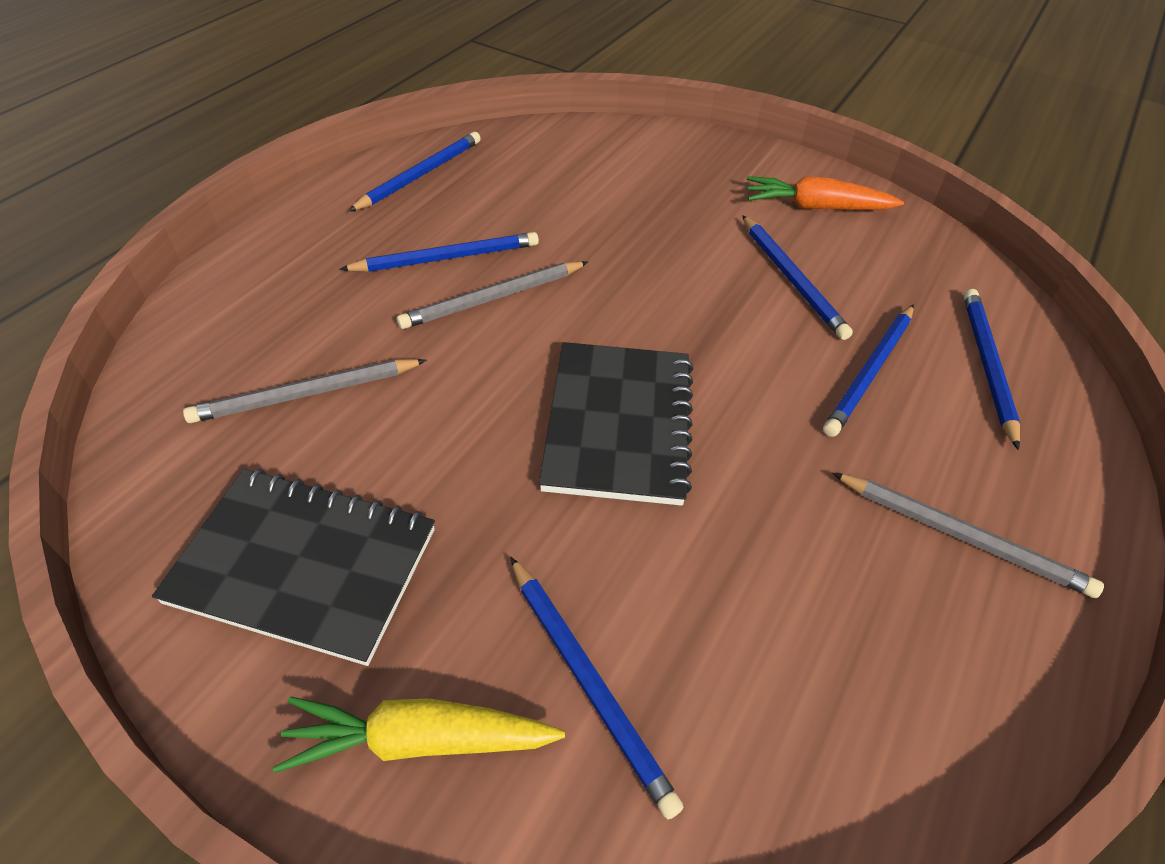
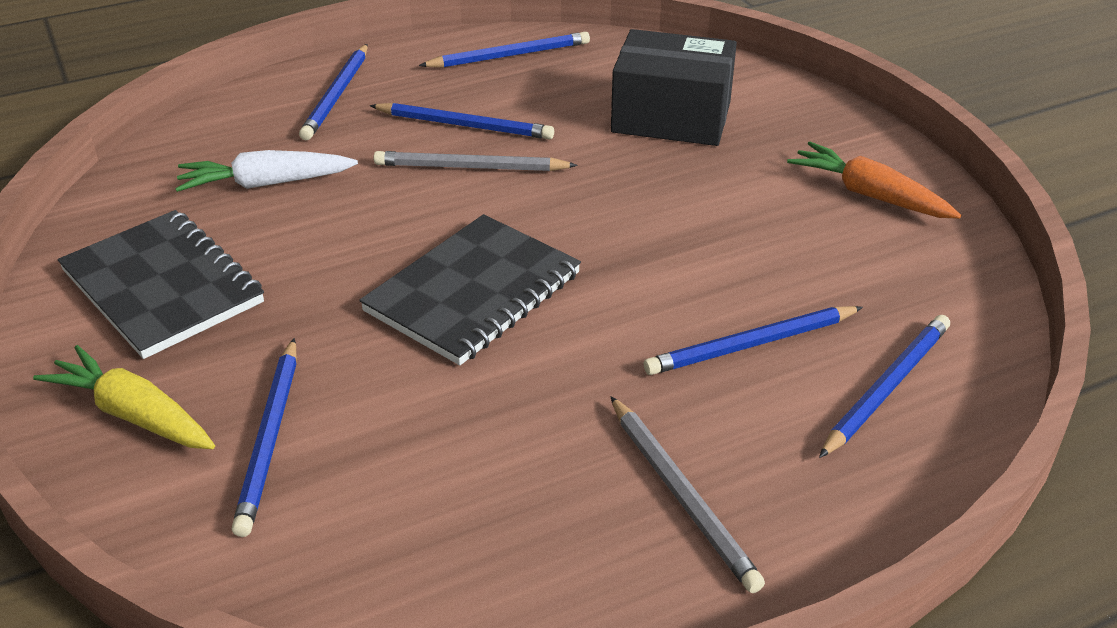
camera: 35 degrees right, 10 degrees down
(306, 394) = (266, 184): grey pencil -> white carrot
(612, 189) = (671, 117): none -> black box
(792, 279) = (765, 245): blue pencil -> blue pencil (337, 95)

